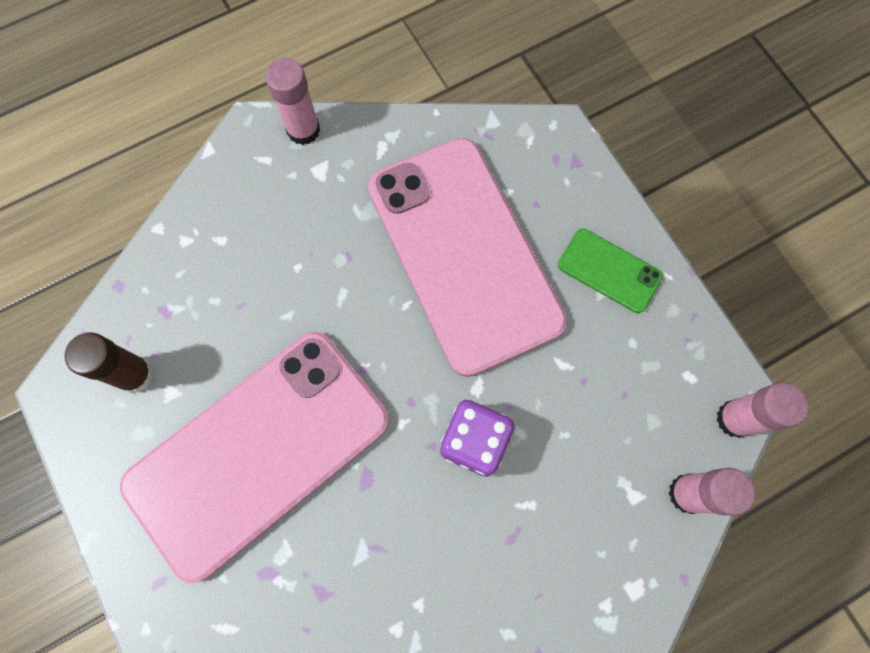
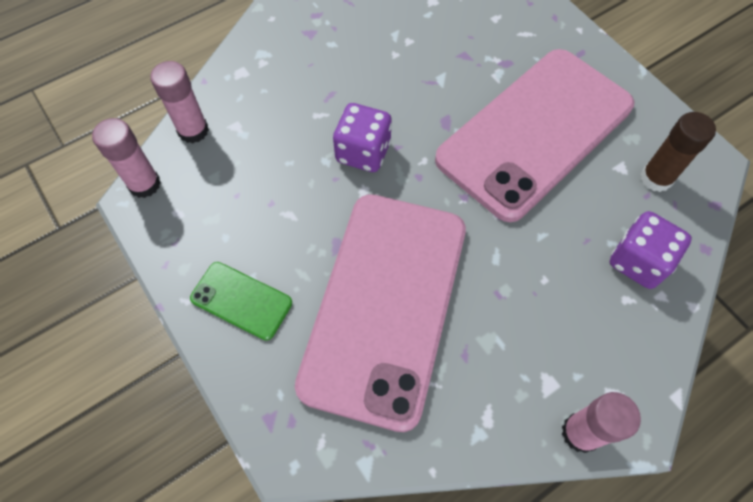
camera: 175 degrees right, 10 degrees down
(194, 278) = (638, 261): none -> purple dice
(464, 254) = (385, 305): pink phone -> pink phone turned 45 degrees clockwise

